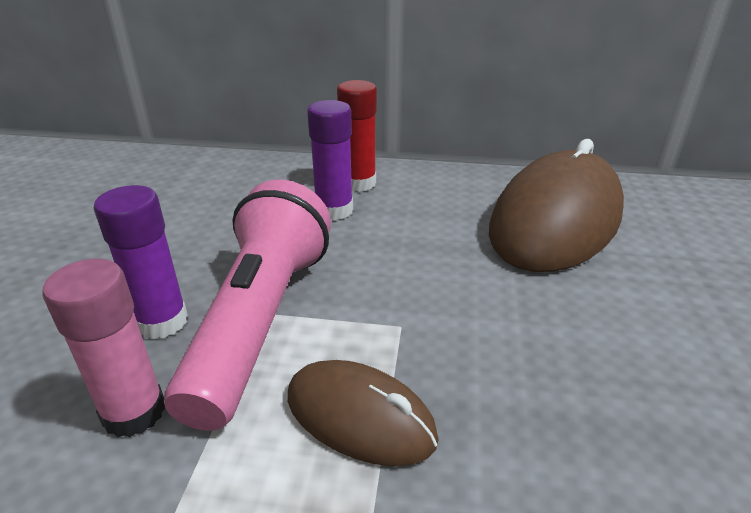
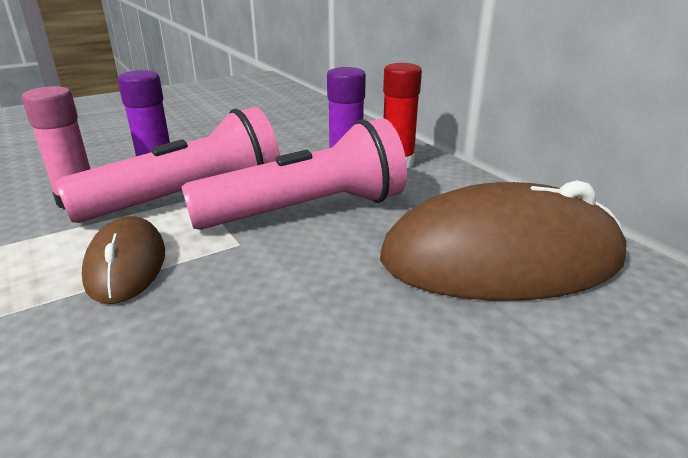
camera: 50 degrees right, 5 degrees down
(385, 263) = (306, 210): none -> pink flashlight

